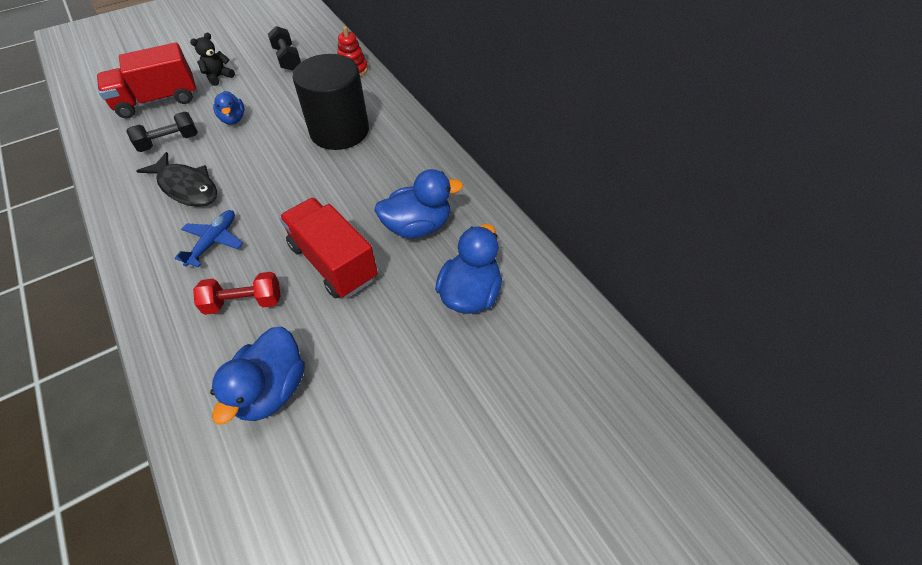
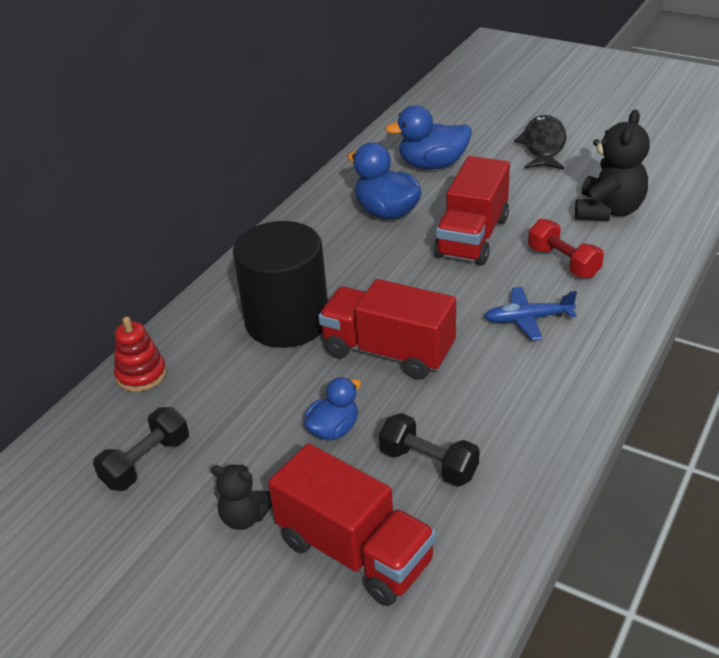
camera: 115 degrees left, 15 degrees down
(186, 187) = (483, 389): black fish -> black fish (543, 145)
(264, 161) = (388, 352): none -> red truck
(272, 389) = (608, 211): blue duck -> black teddy bear

